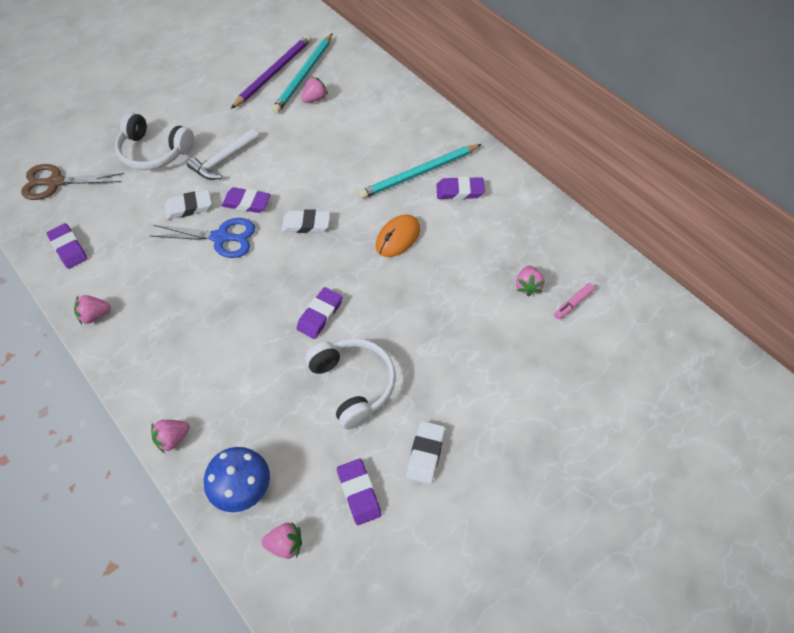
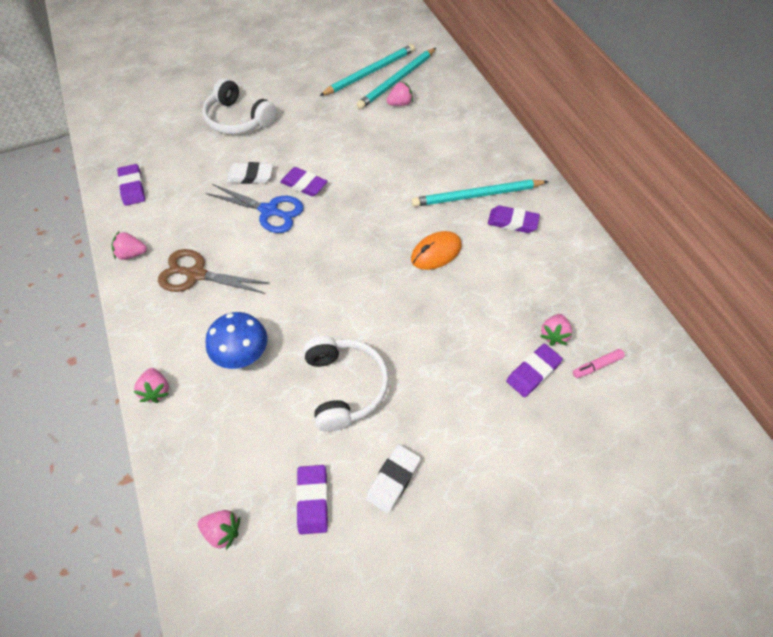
camera: 15 degrees right, 0 degrees up
(55, 182) = (144, 127): brown scissors -> brown scissors (196, 274)
(173, 439) = (156, 390): pink strawberry -> pink strawberry turned 90 degrees counterclockwise
(223, 161) = (296, 141): white hammer -> none
(242, 488) = (202, 460): blue mushroom -> blue mushroom (242, 354)
(274, 73) = (370, 72): purple pencil -> turquoise pencil
(306, 224) = (352, 218): white eraser -> none
(320, 315) = (335, 308): purple eraser -> purple eraser (533, 372)

